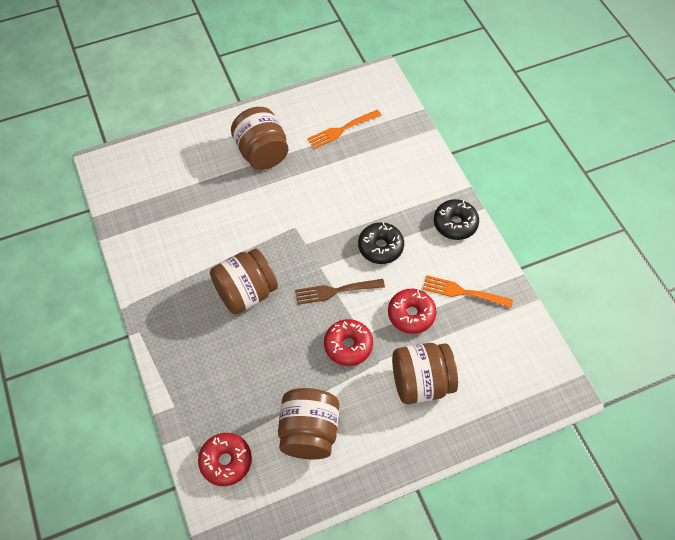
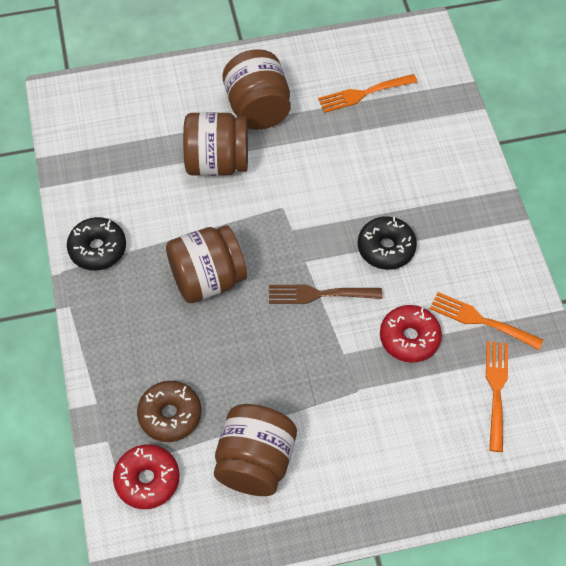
camera: 10 degrees right, 0 degrees up
(235, 406) = (170, 415): none -> brown donut
(348, 346) = (323, 364): red donut -> none
(421, 382) = (406, 424): brown jar -> brown jar (217, 162)
(455, 224) = (487, 233): black donut -> black donut (98, 249)
(485, 344) = (496, 390): none -> orange fork

